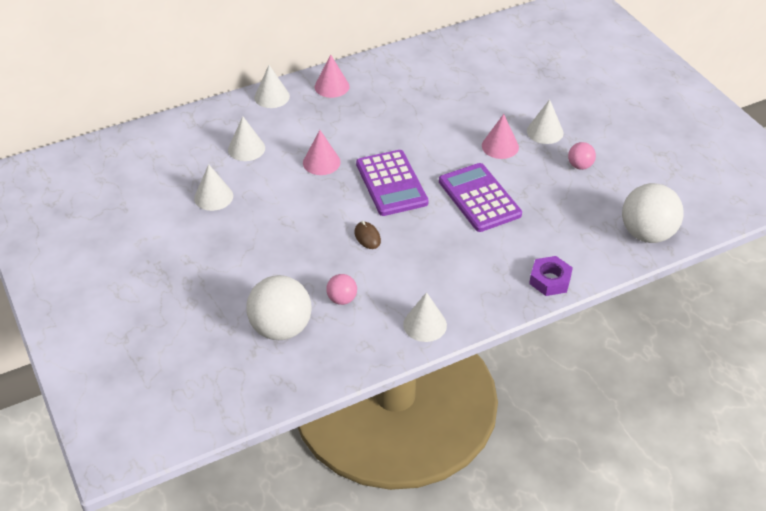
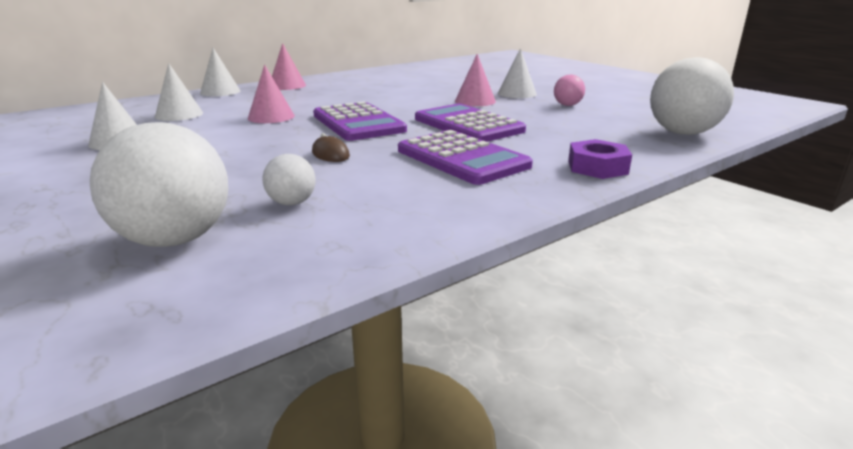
camera: 10 degrees left, 20 degrees down
(342, 299) = (292, 203): pink ball -> white ball
(425, 324) = (435, 216): white cone -> none
(459, 255) = (462, 158): none -> purple calculator

